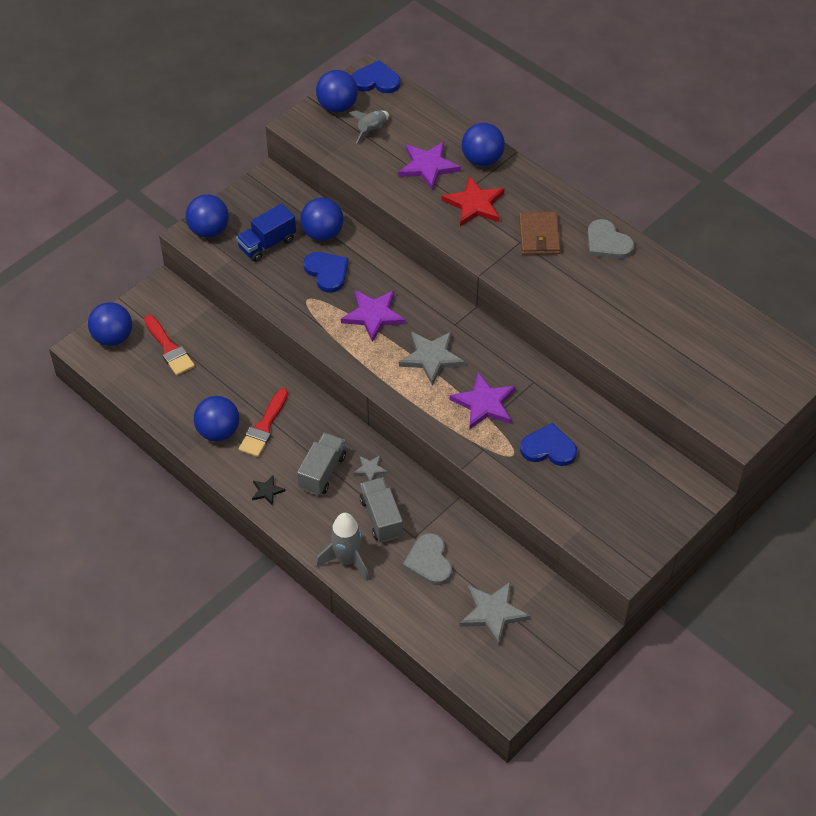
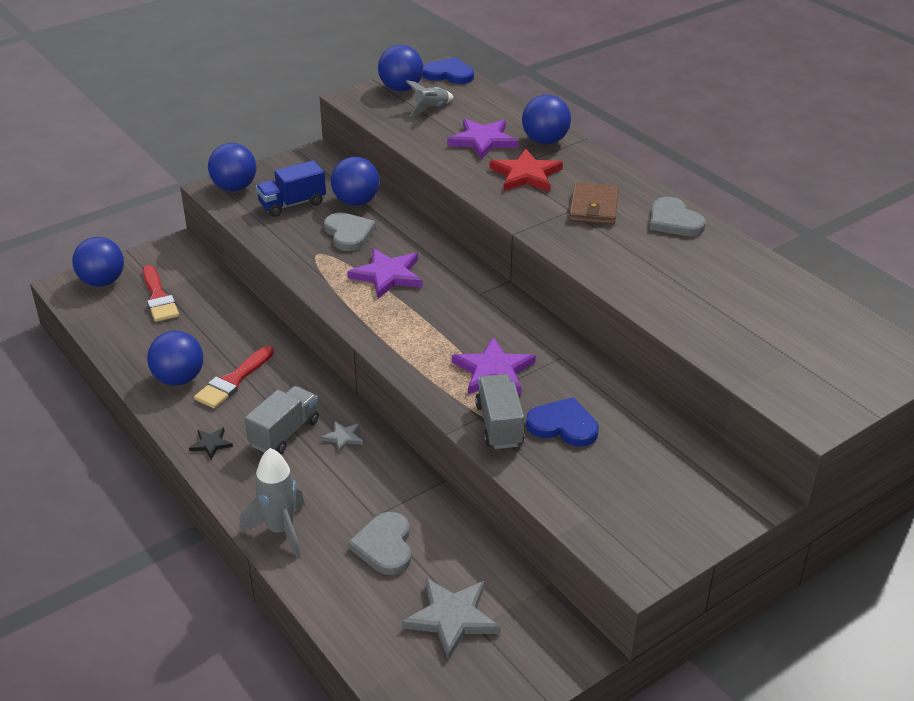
camera: 10 degrees right, 15 degrees down
(327, 272) = (348, 233): blue heart -> grey heart
(381, 518) = (339, 490): grey truck -> grey truck (499, 425)
(431, 357) = (443, 320): grey star -> none

